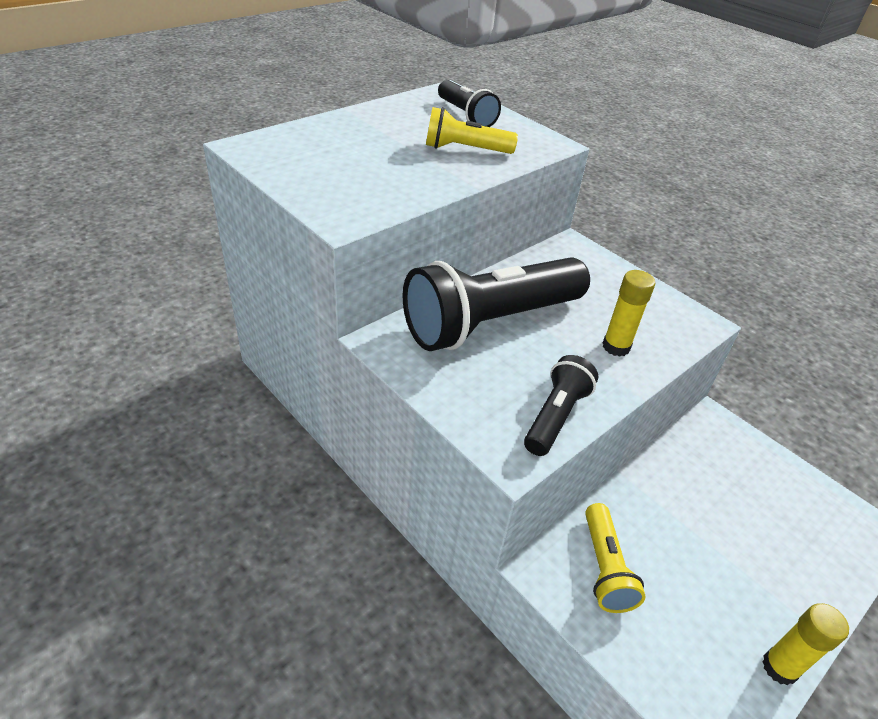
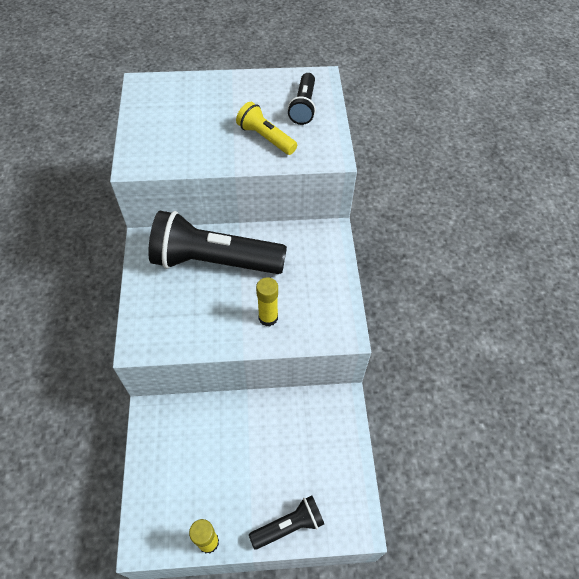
camera: 40 degrees right, 15 degrees up
(555, 416) = (182, 338): black flashlight -> black flashlight (289, 525)
(605, 568) = (180, 433): yellow flashlight -> none

